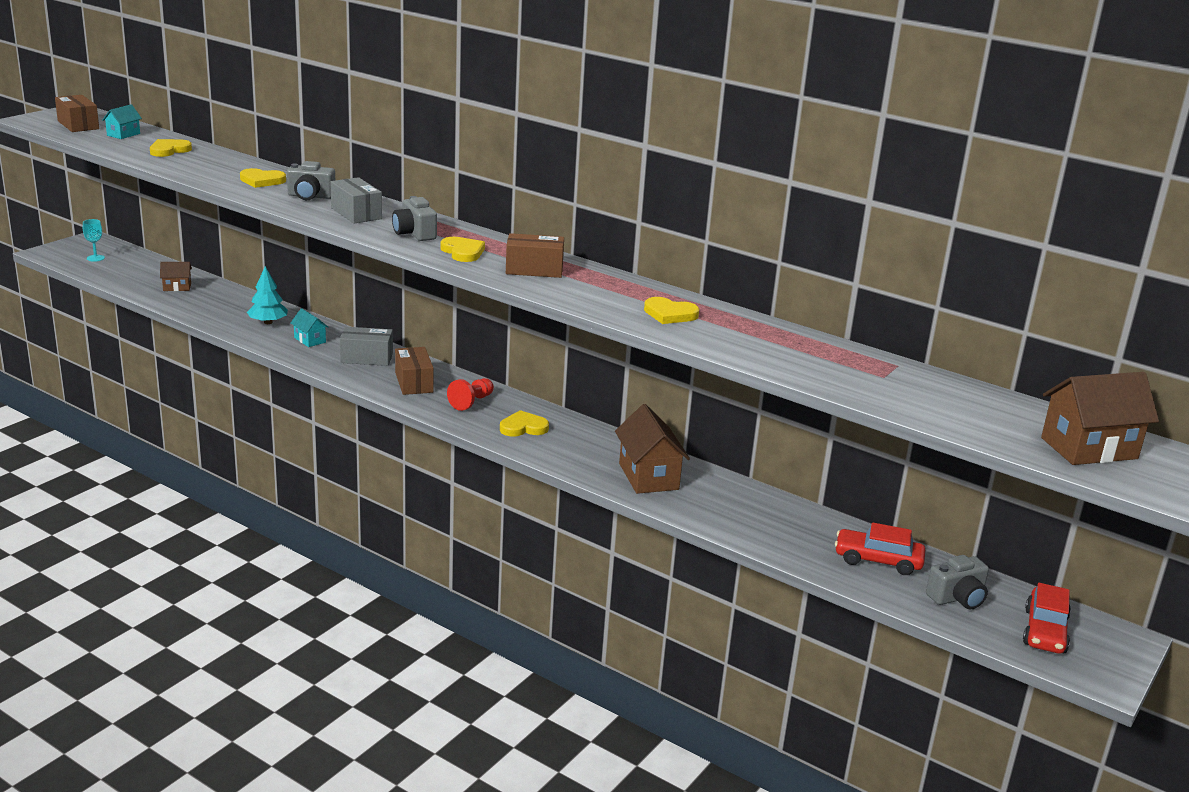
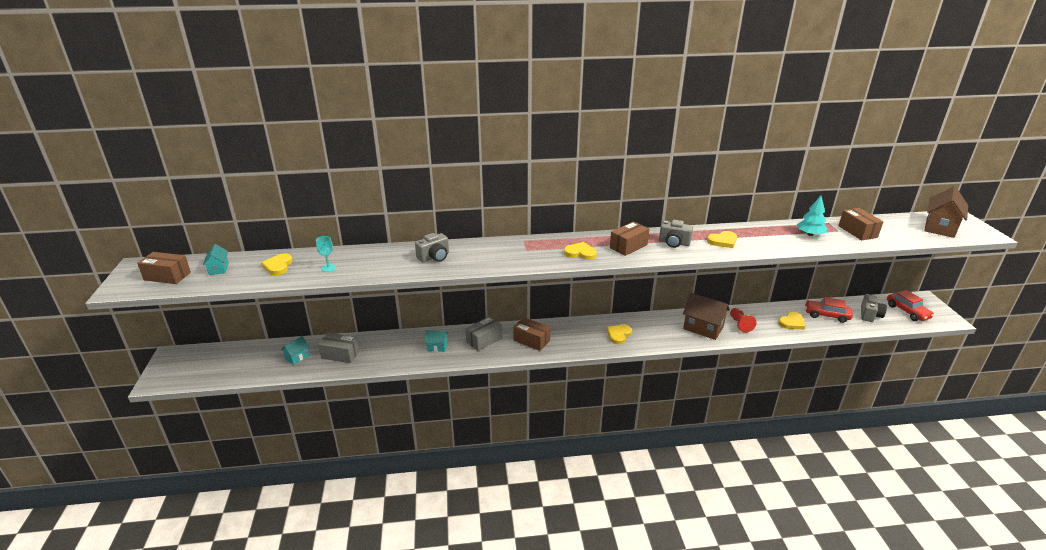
camera: 40 degrees left, 5 degrees up
(95, 258) = (201, 367): turquoise goblet -> turquoise goblet (328, 268)
(177, 287) = (297, 357): brown house -> turquoise house
(262, 181) = (384, 260): yellow heart -> yellow heart (792, 322)
(268, 322) = (394, 349): turquoise tree -> turquoise tree (810, 234)
(356, 213) = (482, 256): grey box -> grey box (340, 354)
(414, 233) = (536, 254): grey camera -> grey camera (674, 243)
(471, 402) = (574, 335): red pawn -> red pawn (740, 324)
(878, 560) = (826, 315): red car -> red car turned 45 degrees clockwise
(913, 390) = (857, 231): none -> brown box

